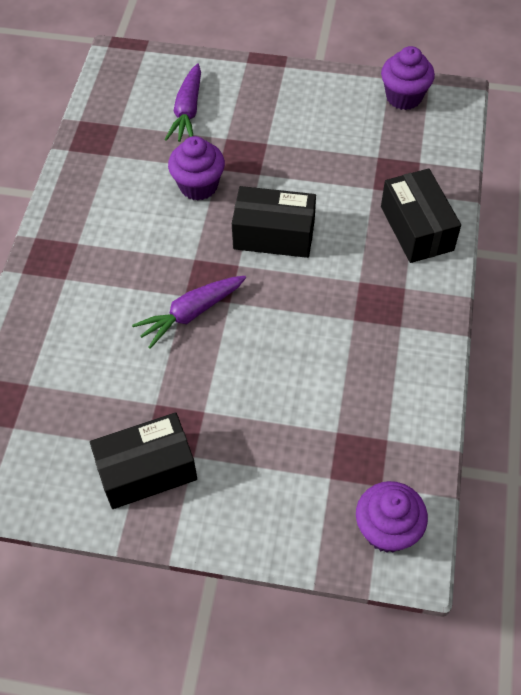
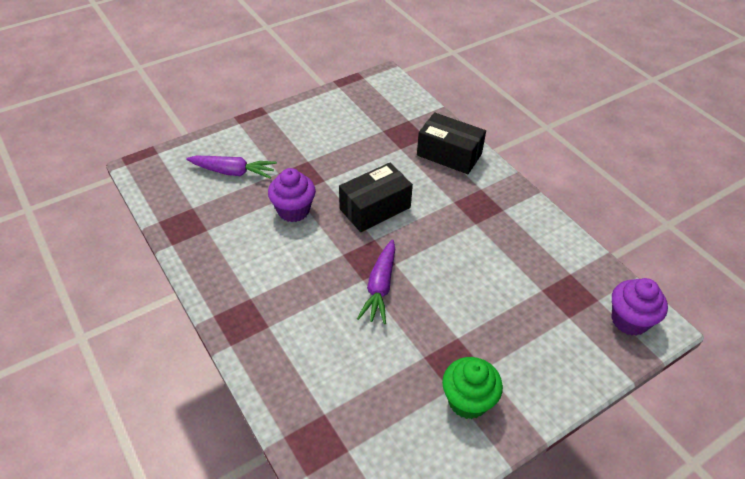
camera: 45 degrees left, 10 degrees down
(147, 470) = (468, 401): black box -> green cupcake
(187, 111) = (233, 172): purple carrot -> purple carrot turned 45 degrees counterclockwise
(404, 97) = (359, 92): purple cupcake -> none

